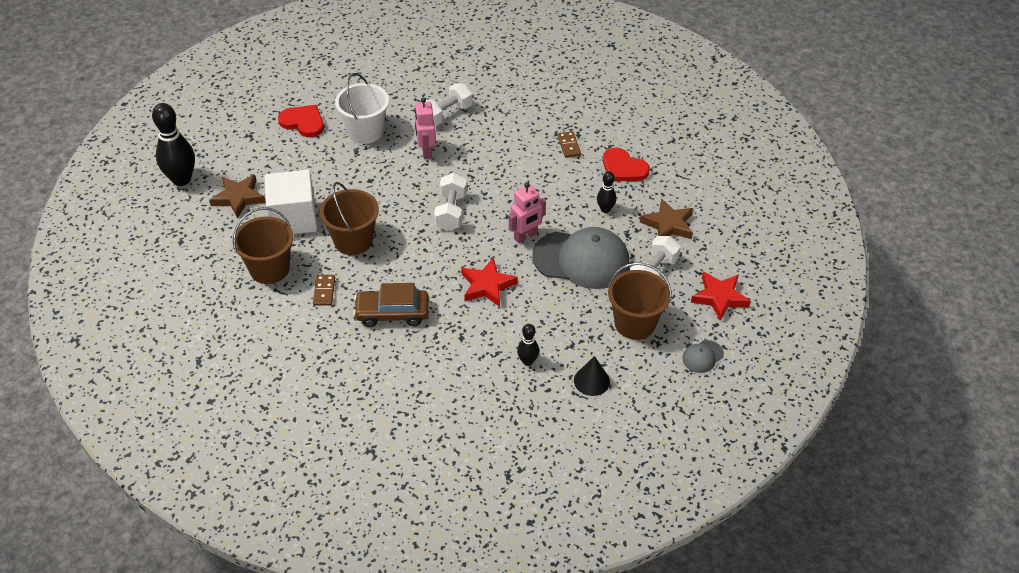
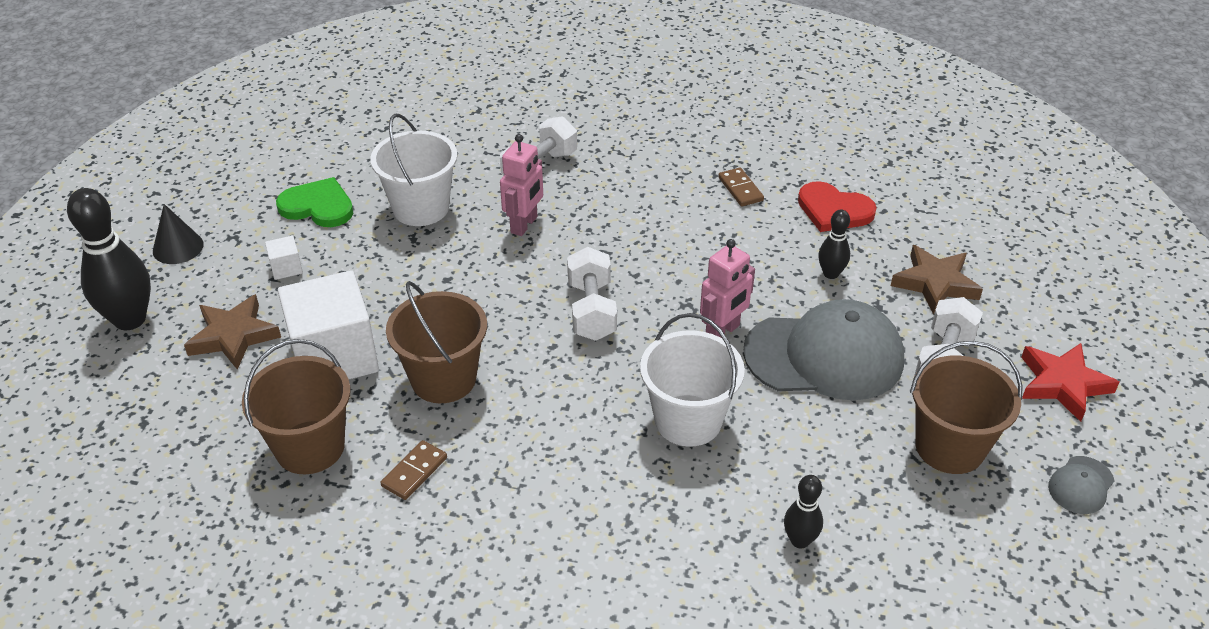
camera: 10 degrees left, 5 degrees down
(276, 160) = (286, 268): none -> white cube
(303, 122) = (318, 206): red heart -> green heart
(324, 291) = (414, 472): brown domino -> brown domino turned 45 degrees clockwise
(392, 313) = (542, 492): brown car -> none
(426, 151) = (524, 225): pink robot -> pink robot turned 135 degrees counterclockwise
(487, 286) = (688, 420): red star -> white bucket
(591, 381) = (919, 558): black cone -> black cone (178, 247)

